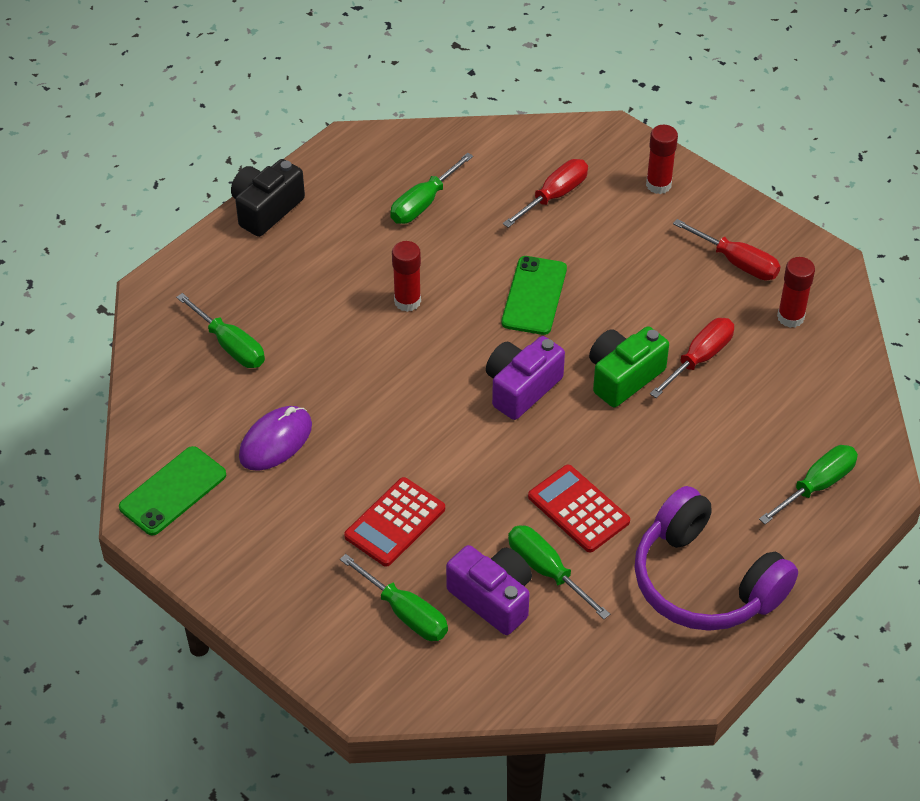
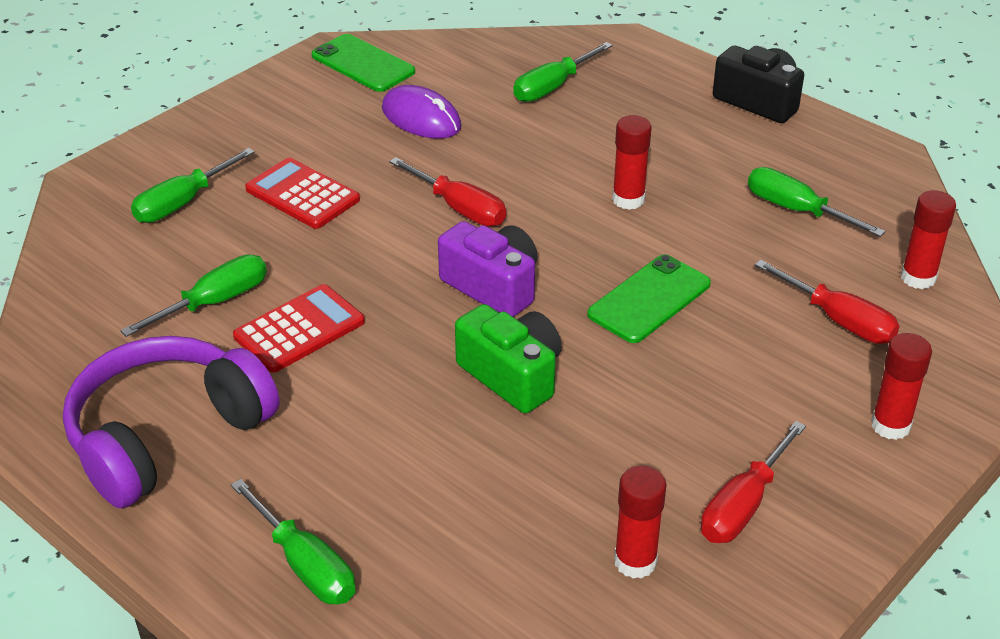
camera: 90 degrees right, 10 degrees down
(493, 598) = (186, 262): purple camera -> none
(506, 149) = (918, 278): none -> red glue stick
(534, 296) = (649, 299): green phone -> green phone turned 60 degrees counterclockwise
(699, 358) = (546, 452): red screwdriver -> red screwdriver (459, 208)

